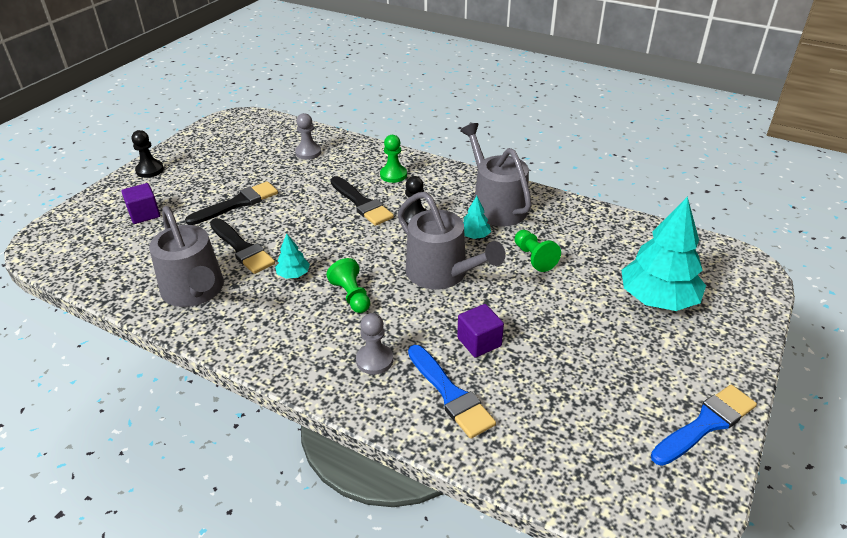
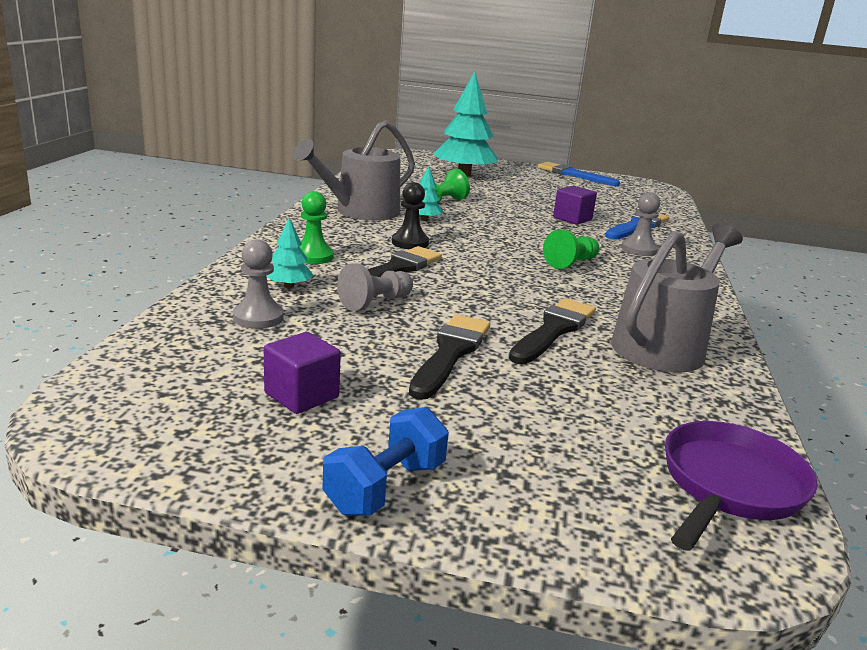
camera: 110 degrees left, 15 degrees down
(71, 255) = (729, 486): none -> purple pan
(144, 214) = (547, 439): purple cube -> purple cube (301, 395)
(150, 170) = (385, 487): black pawn -> blue dumbbell
(237, 203) = (450, 353): black brush -> black brush turned 75 degrees clockwise
(293, 274) = (569, 292): turquoise tree -> turquoise tree (289, 286)
(311, 189) = (375, 303): none -> grey pawn
(442, 273) = (497, 230): grey watering can -> none

